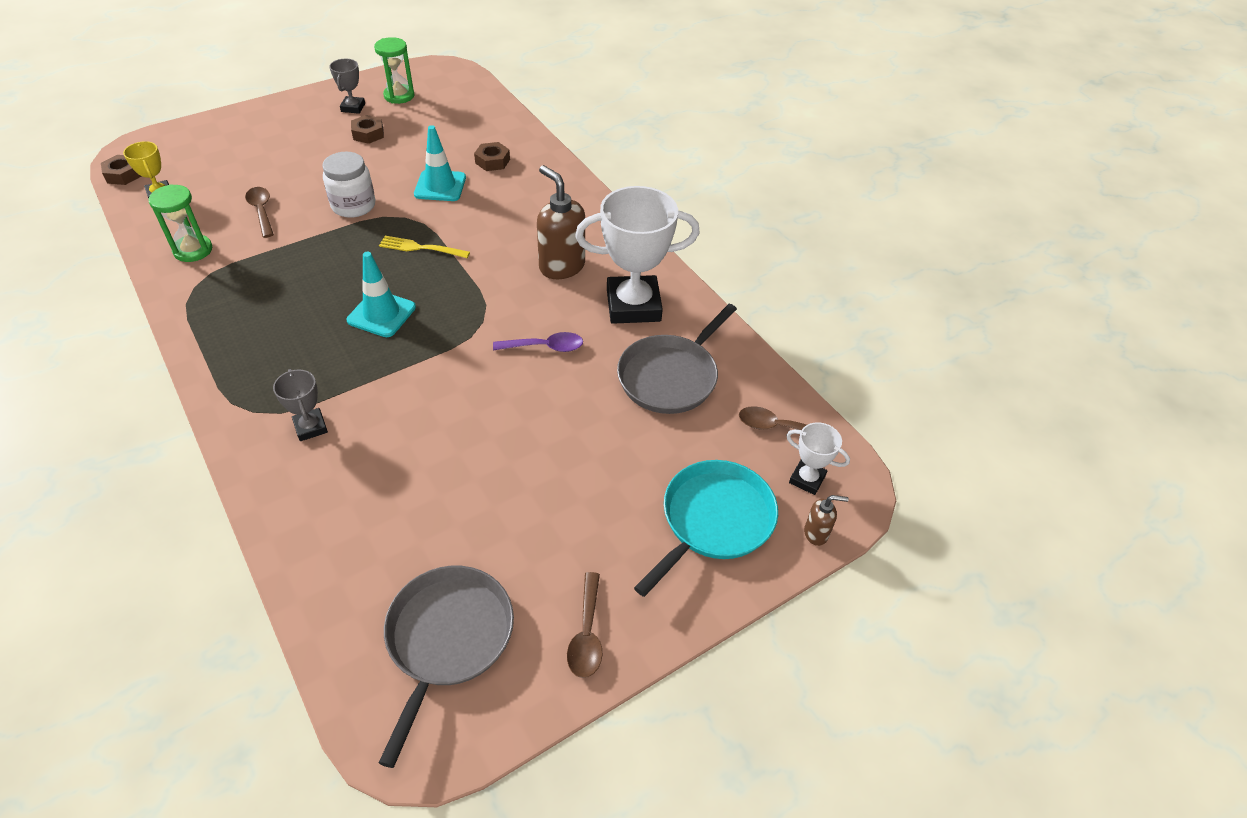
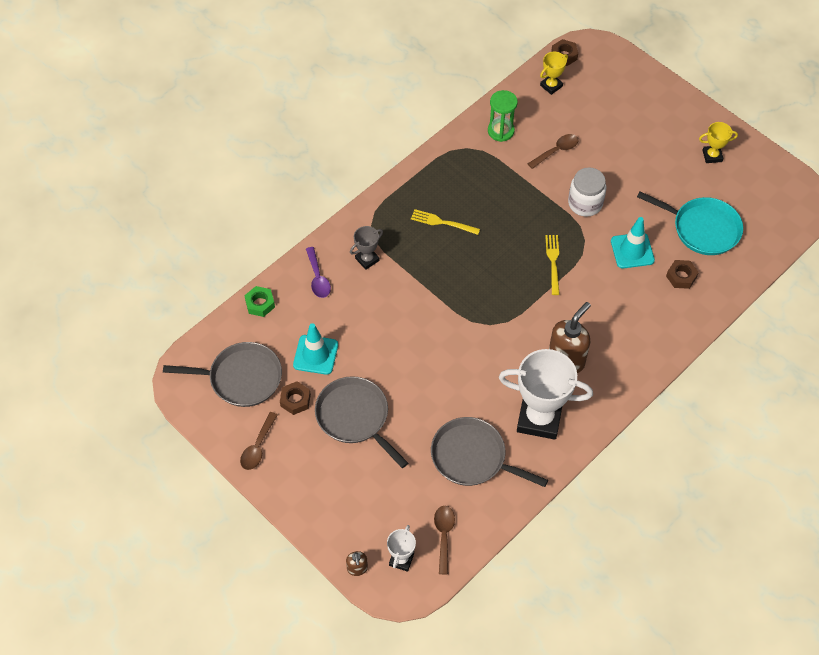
camera: 80 degrees right, 10 degrees up
(299, 334) = (442, 222): none -> yellow fork
(314, 586) = (260, 304): none -> green nut
(353, 107) = (712, 156): grey trophy -> yellow trophy
(368, 134) = (680, 179): brown nut -> brown nut (295, 400)
(381, 314) = (476, 262): turquoise traffic cone -> turquoise traffic cone (315, 355)
(399, 96) = (745, 181): green hourglass -> none
(545, 347) = (476, 370): purple spoon -> purple spoon (318, 278)
(573, 492) = (355, 417): none -> grey pan
(587, 634) = (258, 447): brown spoon -> brown spoon turned 60 degrees counterclockwise
(633, 305) = (539, 418): white trophy -> white trophy turned 60 degrees counterclockwise
(714, 520) = (352, 504): turquoise pan -> turquoise pan (702, 229)

